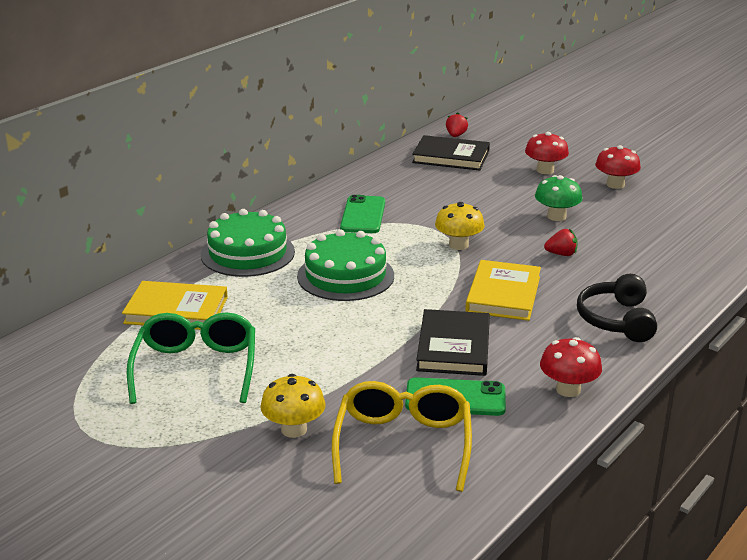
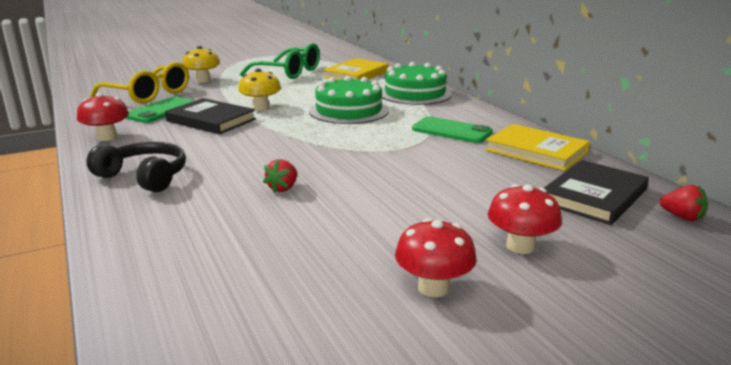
camera: 115 degrees right, 5 degrees down
(458, 245) = (355, 151): yellow mushroom -> yellow mushroom (261, 108)
(503, 294) = (250, 148): yellow book -> yellow book (536, 151)
(556, 216) = (369, 211): green mushroom -> none

